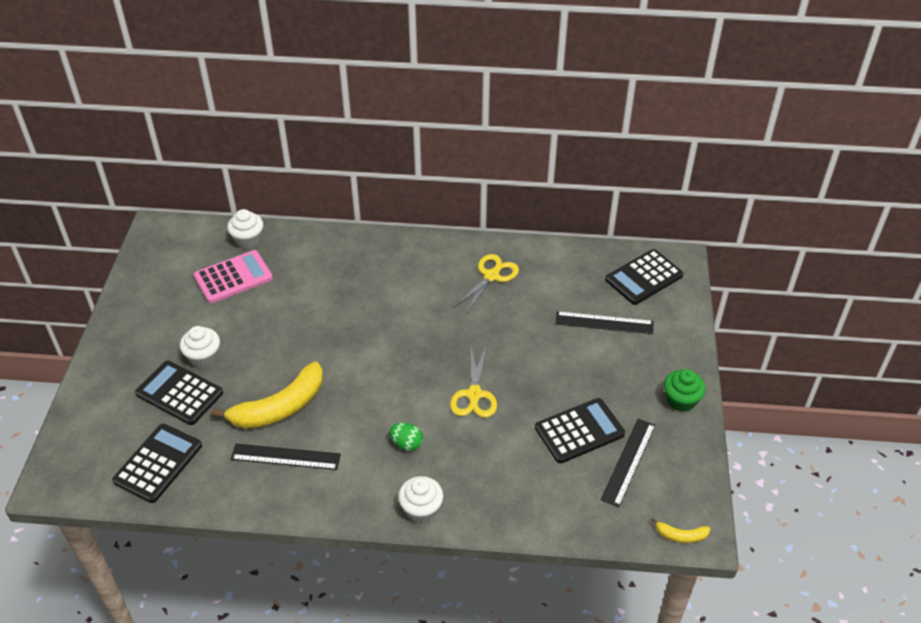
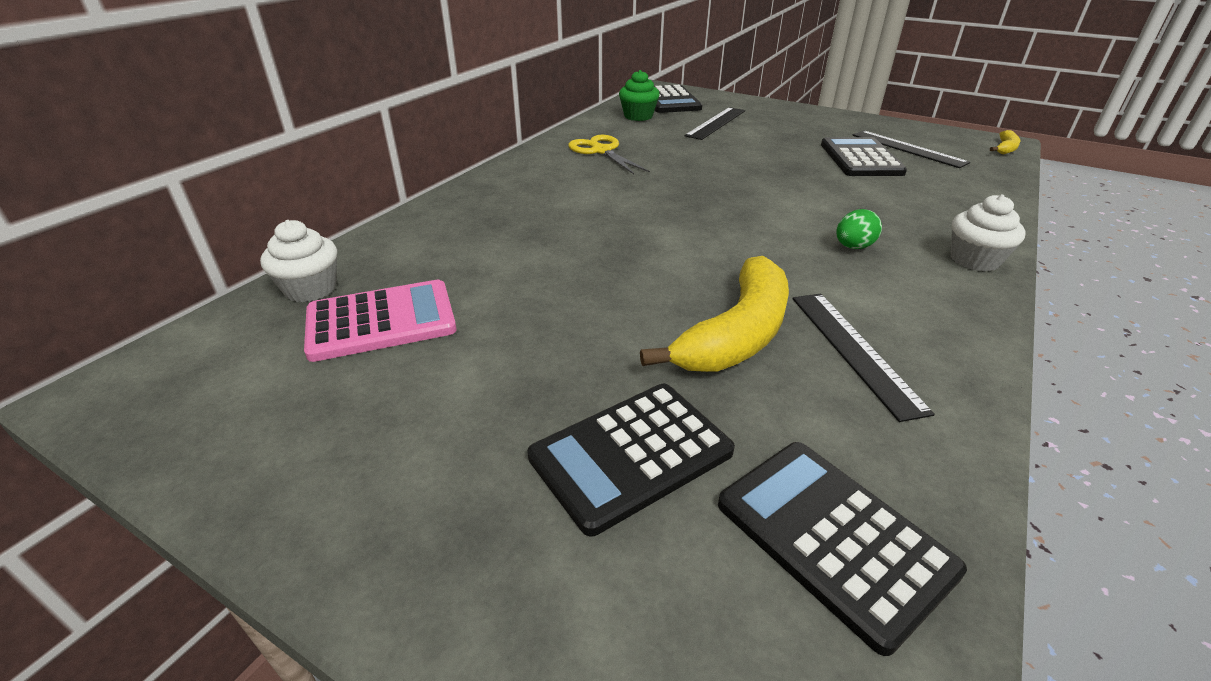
camera: 65 degrees left, 10 degrees down
(203, 357) = (552, 398): white cupcake -> none
(233, 277) = (381, 321): pink calculator -> pink calculator turned 75 degrees clockwise
(279, 407) = (737, 334): yellow banana -> yellow banana turned 45 degrees clockwise
(286, 457) = (854, 350): black ruler -> black ruler turned 45 degrees counterclockwise
(474, 395) = (785, 193): yellow scissors -> none
(681, 400) = (834, 118): green cupcake -> green cupcake (638, 116)

